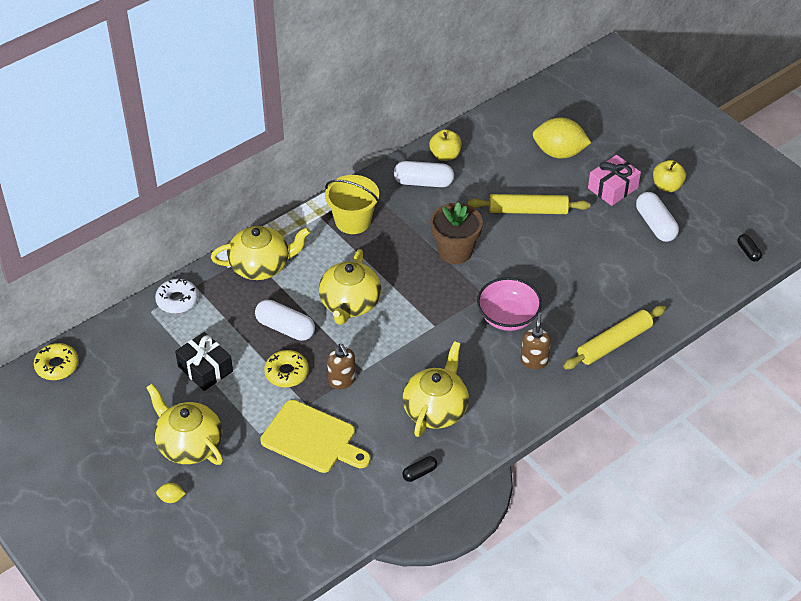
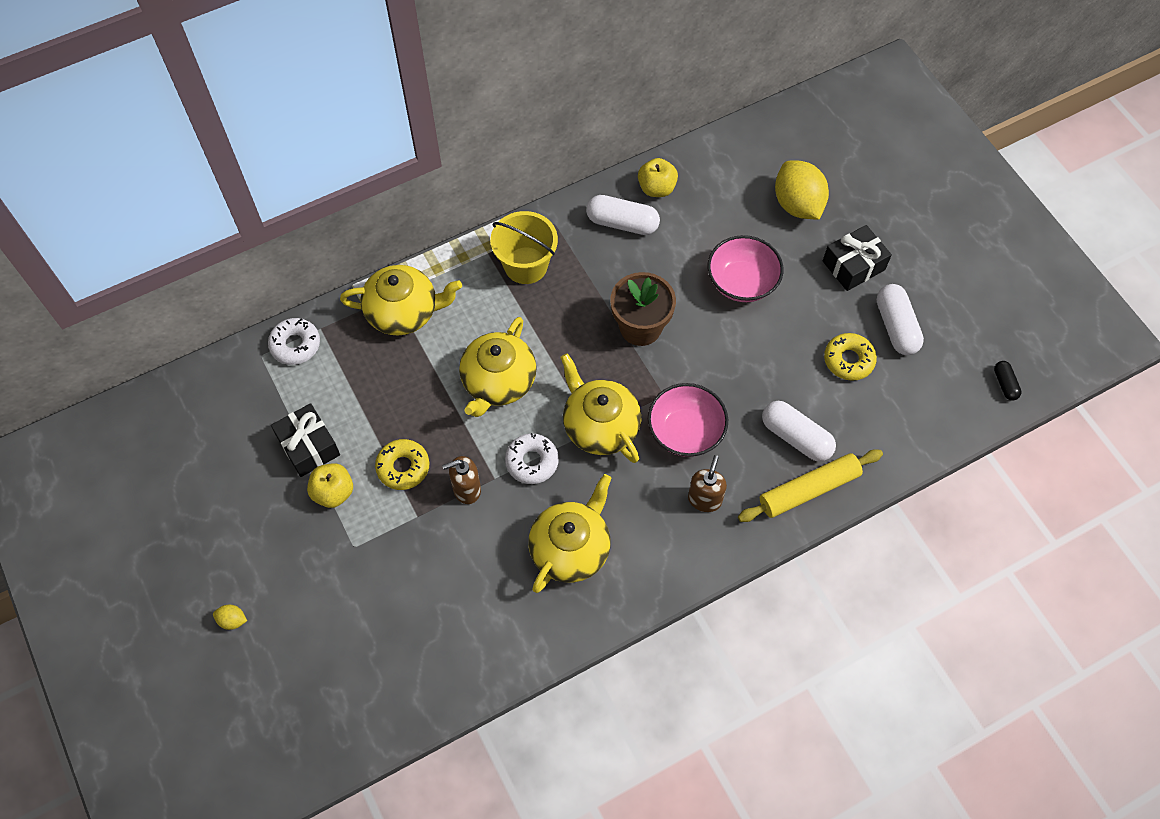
camera: 10 degrees right, 15 degrees up
(57, 366) = (138, 414): yellow donut -> yellow donut (848, 360)
(189, 444) = (268, 548): yellow teapot -> yellow teapot (600, 426)
(285, 328) = (414, 404): white capsule -> white capsule (796, 437)
(312, 438) = (414, 565): yellow cutting board -> none
(342, 381) = (466, 489): brown soap dispenser -> brown soap dispenser turned 90 degrees clockwise
(390, 354) = (532, 461): none -> white donut
(419, 473) = (532, 635): black capsule -> none
(528, 210) = (742, 282): yellow rolling pin -> pink bowl
(559, 152) = (797, 204): yellow lemon -> yellow lemon turned 45 degrees clockwise
(613, 188) = (853, 265): pink gift -> black gift
(667, 186) = (922, 273): yellow apple -> yellow apple (333, 492)

